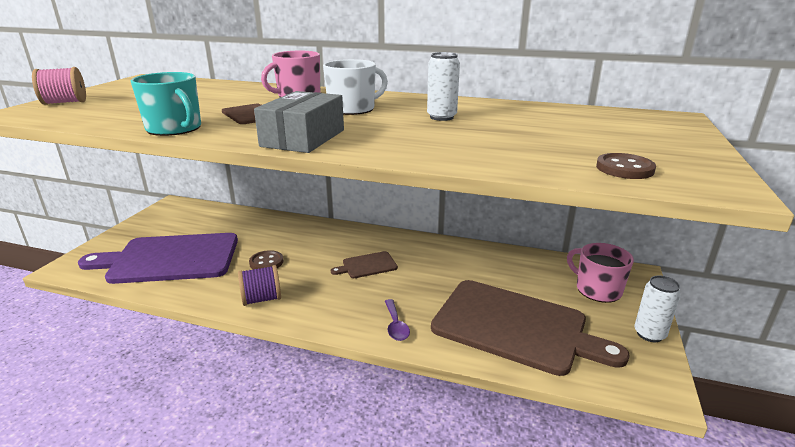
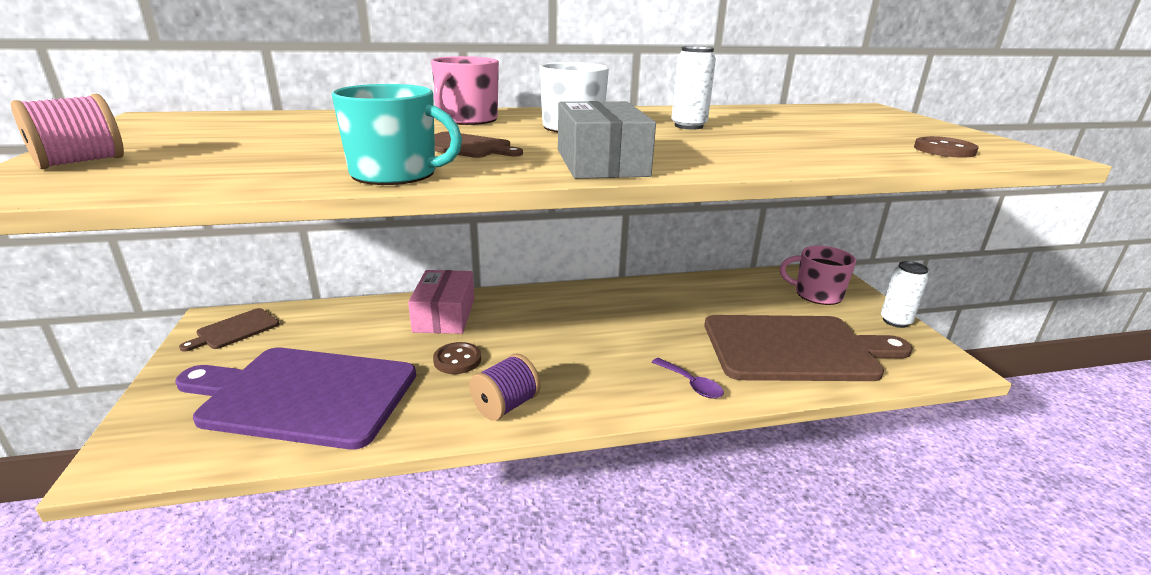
camera: 30 degrees left, 0 degrees up
(170, 258) = (303, 395): purple cutting board -> purple cutting board turned 45 degrees clockwise
(290, 232) = (444, 315): none -> pink box
(367, 265) = (585, 330): brown cutting board -> brown cutting board (235, 330)

